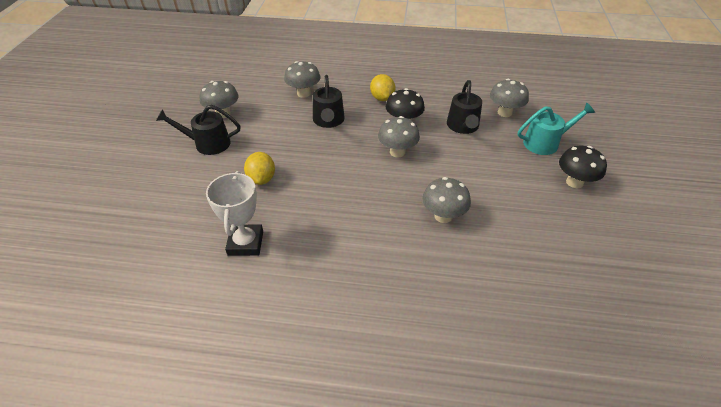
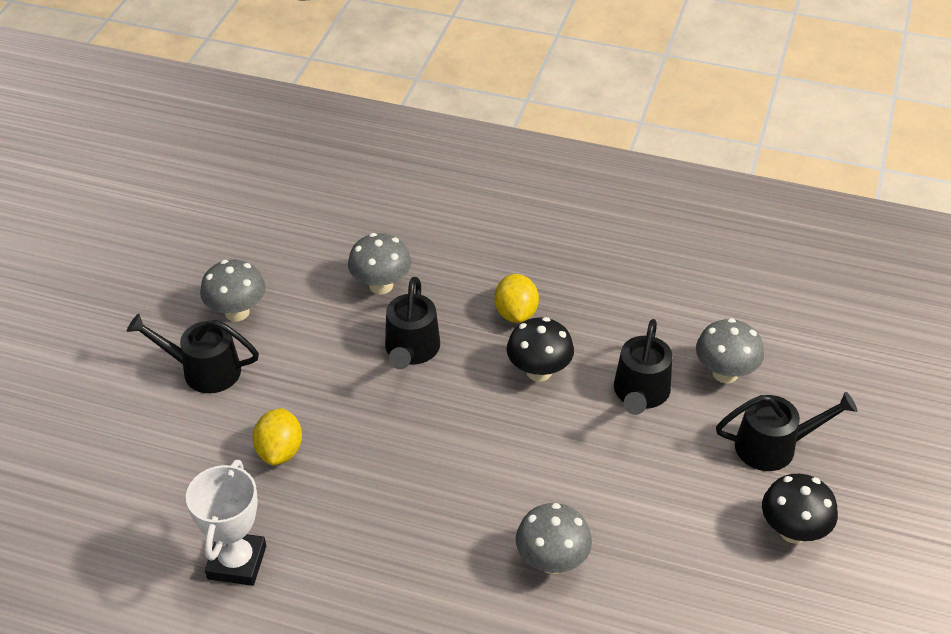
camera: 10 degrees right, 0 degrees up
(397, 152) = (512, 430): grey mushroom -> none
(545, 143) = (773, 446): turquoise watering can -> black watering can

